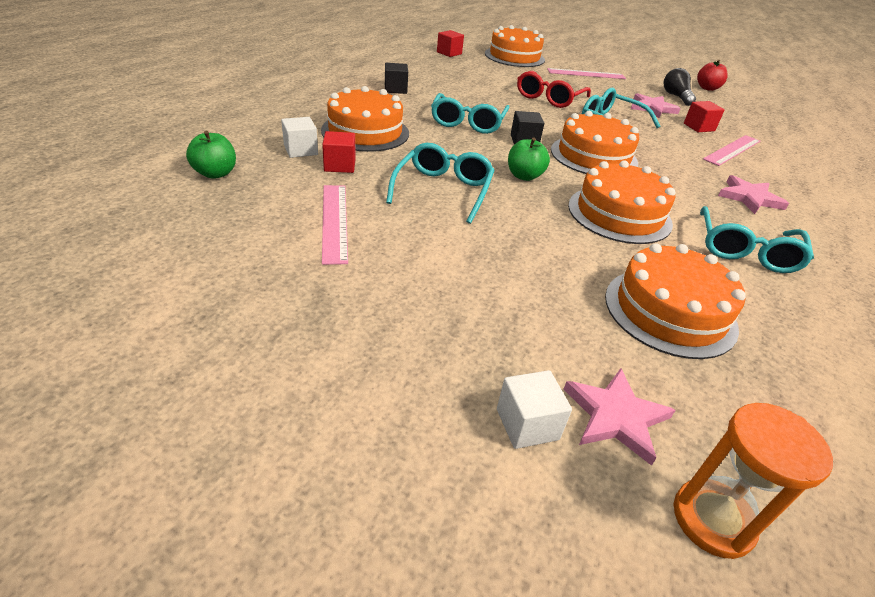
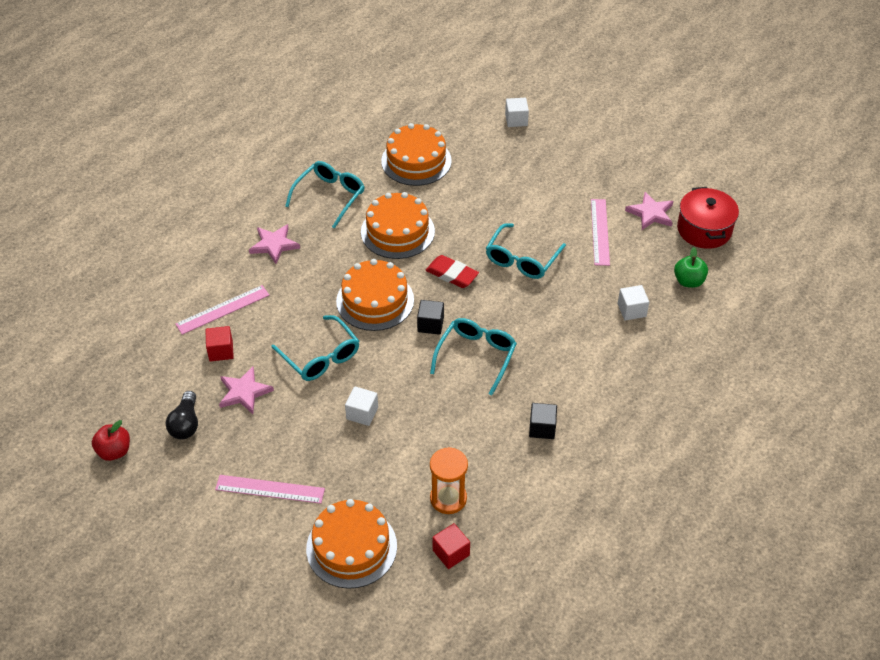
camera: 165 degrees left, 10 degrees up
(159, 229) = (704, 229): none -> red pot
(340, 165) = (599, 290): red cube -> none
(365, 132) = (578, 339): orange cake -> none
(524, 176) = (452, 274): green apple -> red eraser
(549, 98) = (362, 413): red glasses -> white cube
(616, 416) = (477, 119): pink star -> pink star (650, 213)
(712, 519) = (460, 88): orange hourglass -> orange hourglass (448, 498)

